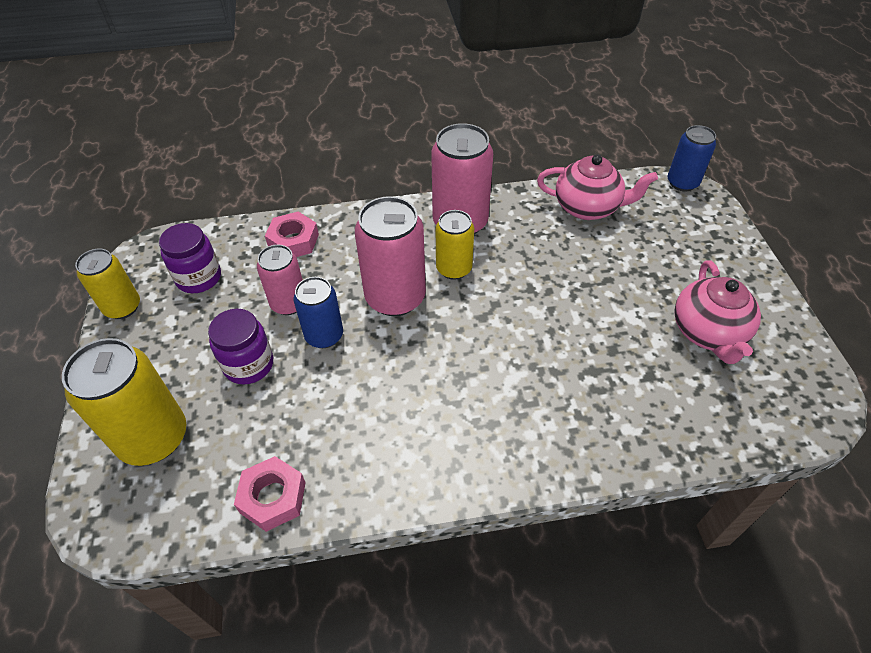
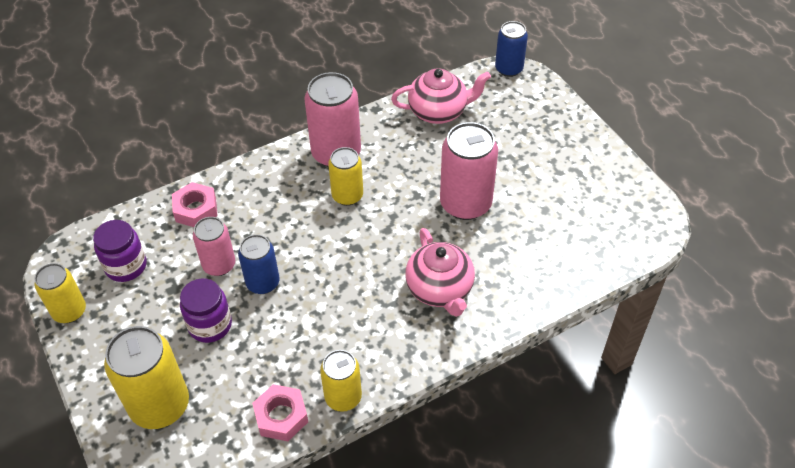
camera: 20 degrees left, 0 degrees up
(352, 498) = (343, 397): none -> yellow can
(395, 297) = (308, 234): pink can -> pink can (465, 204)
(708, 333) = (564, 192): pink teapot -> pink teapot (440, 289)

